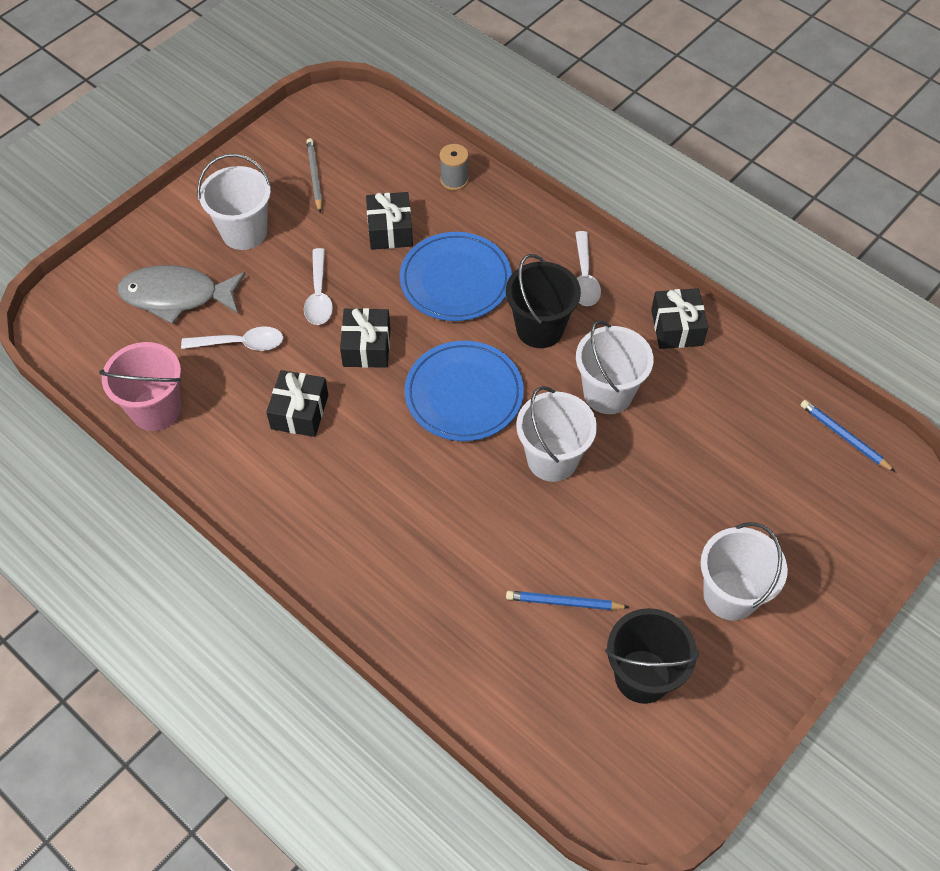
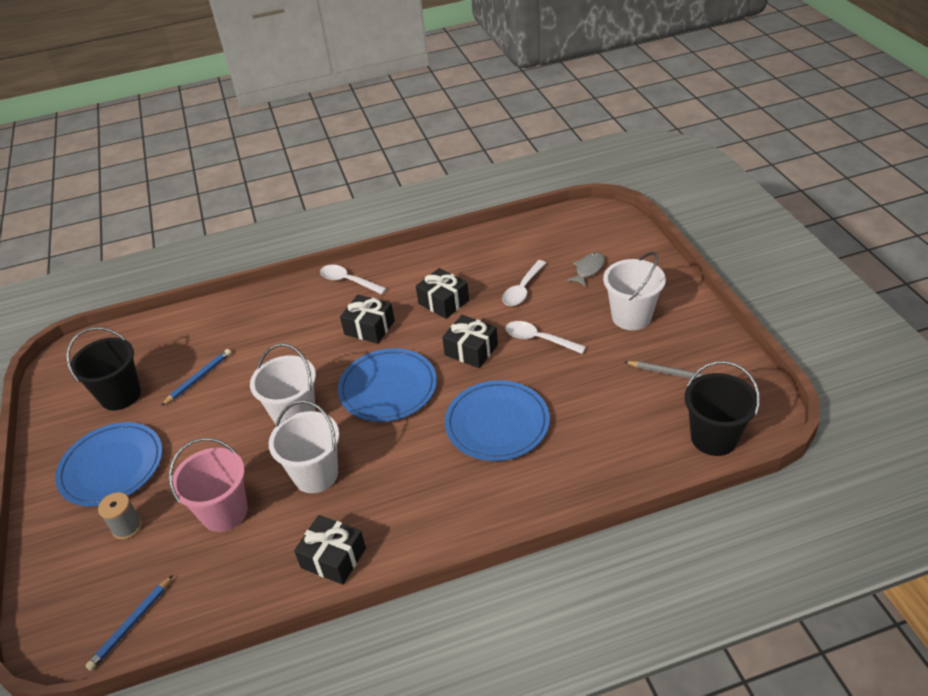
camera: 125 degrees right, 15 degrees down
(156, 409) = (497, 242): pink bucket -> pink bucket (224, 512)
(176, 296) = (588, 269): grey fish -> grey fish, size x0.53
(390, 230) = (579, 401): black gift -> black gift (369, 328)
(454, 180) = (615, 467): grey spool -> grey spool (127, 527)
(539, 328) = (409, 458): black bucket -> black bucket (714, 438)
(584, 277) = (437, 515): white spoon -> white spoon (348, 281)
(730, 595) = (112, 467): white bucket -> blue plate
(844, 437) = (131, 624): blue pencil -> blue pencil turned 135 degrees clockwise

